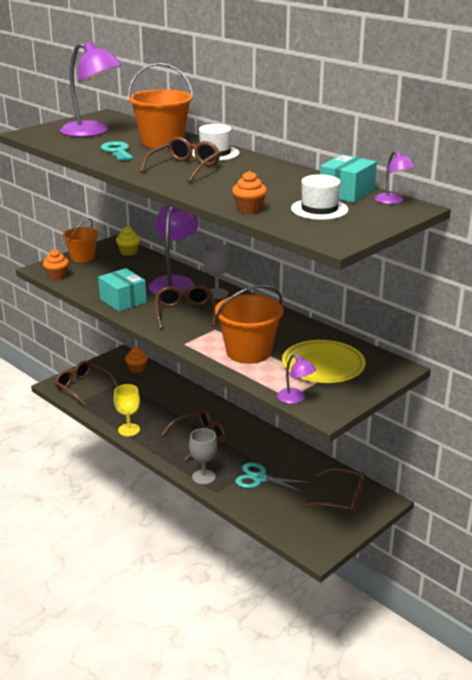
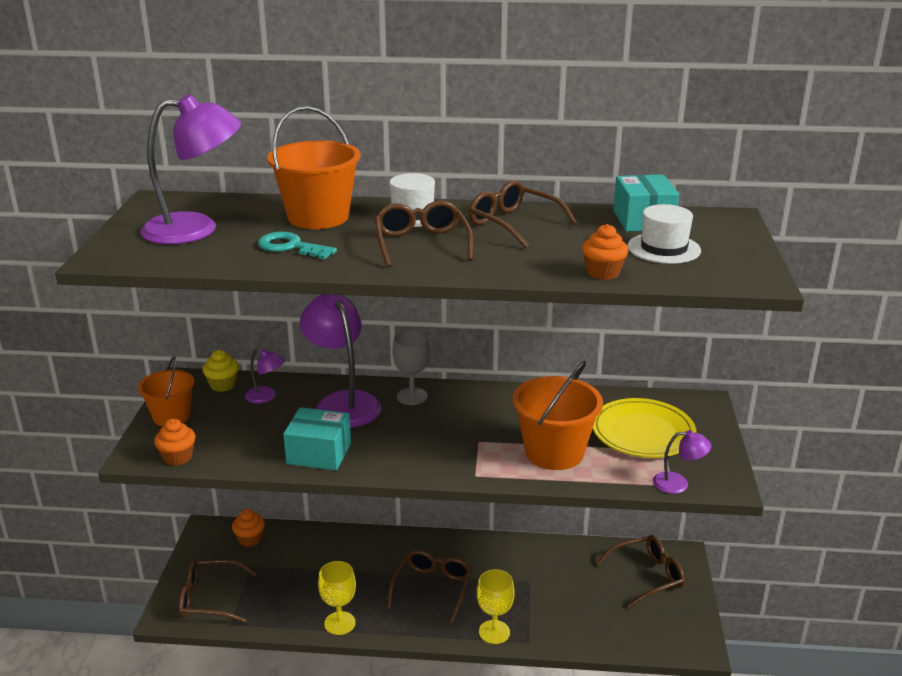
camera: 40 degrees left, 0 degrees up
(185, 313) = (415, 436): brown glasses -> brown glasses (513, 224)
(203, 477) = (494, 632): grey goblet -> yellow goblet
(260, 478) = (549, 599): turquoise scissors -> none
(392, 201) = (701, 216): purple lamp -> purple lamp (266, 397)

